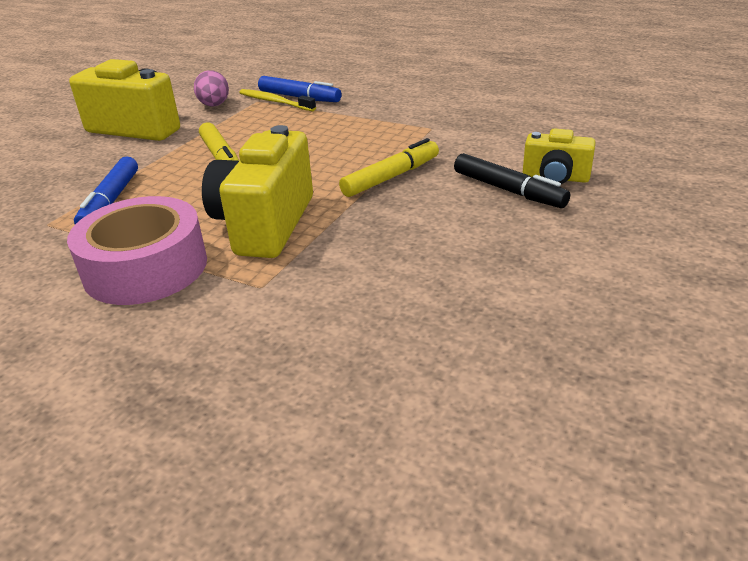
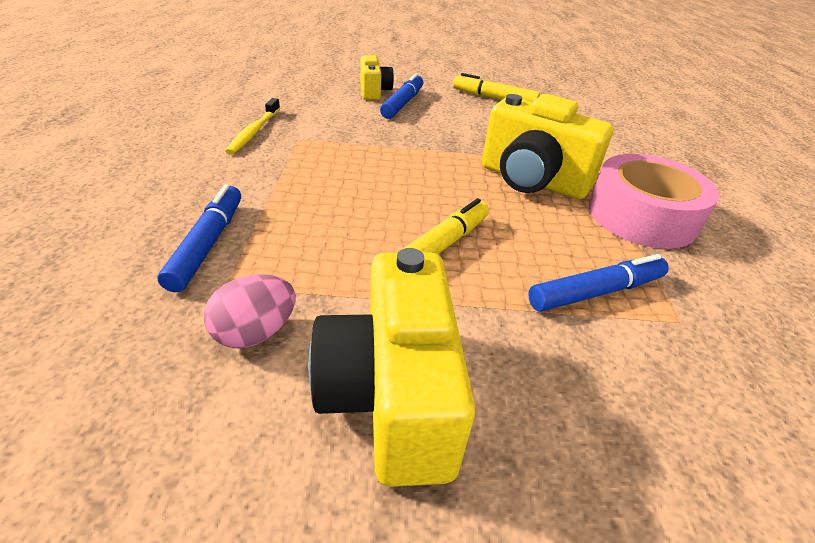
camera: 120 degrees left, 5 degrees up
(265, 224) = (532, 180): yellow camera -> yellow camera turned 45 degrees clockwise
(275, 102) = (230, 263): yellow toothbrush -> yellow toothbrush (254, 132)
(391, 177) = (413, 143): yellow marker -> yellow marker (494, 98)
(508, 190) = (402, 103): black marker -> blue marker

